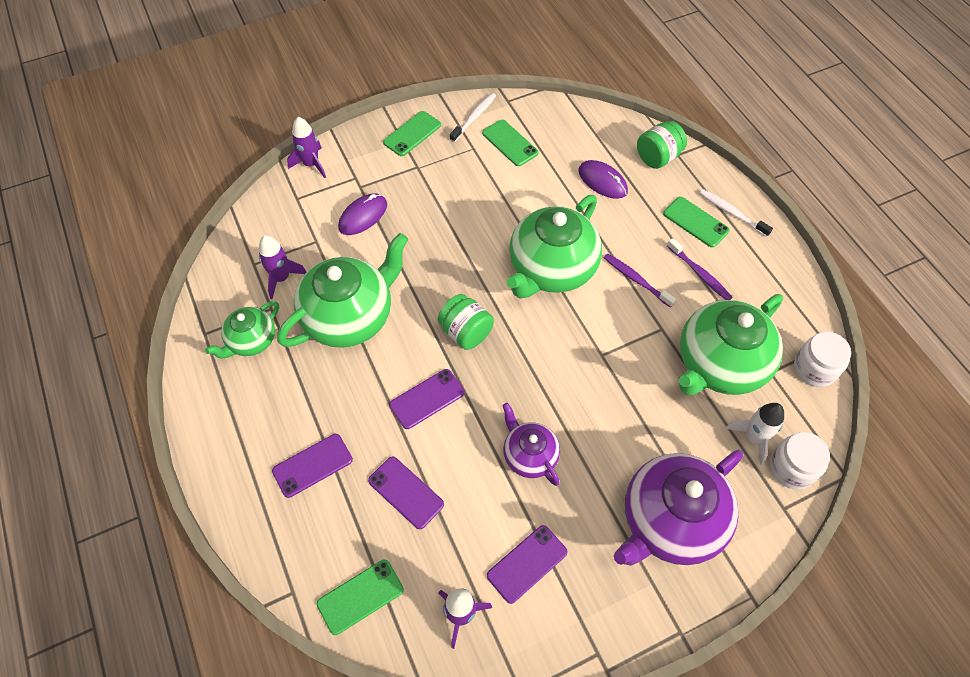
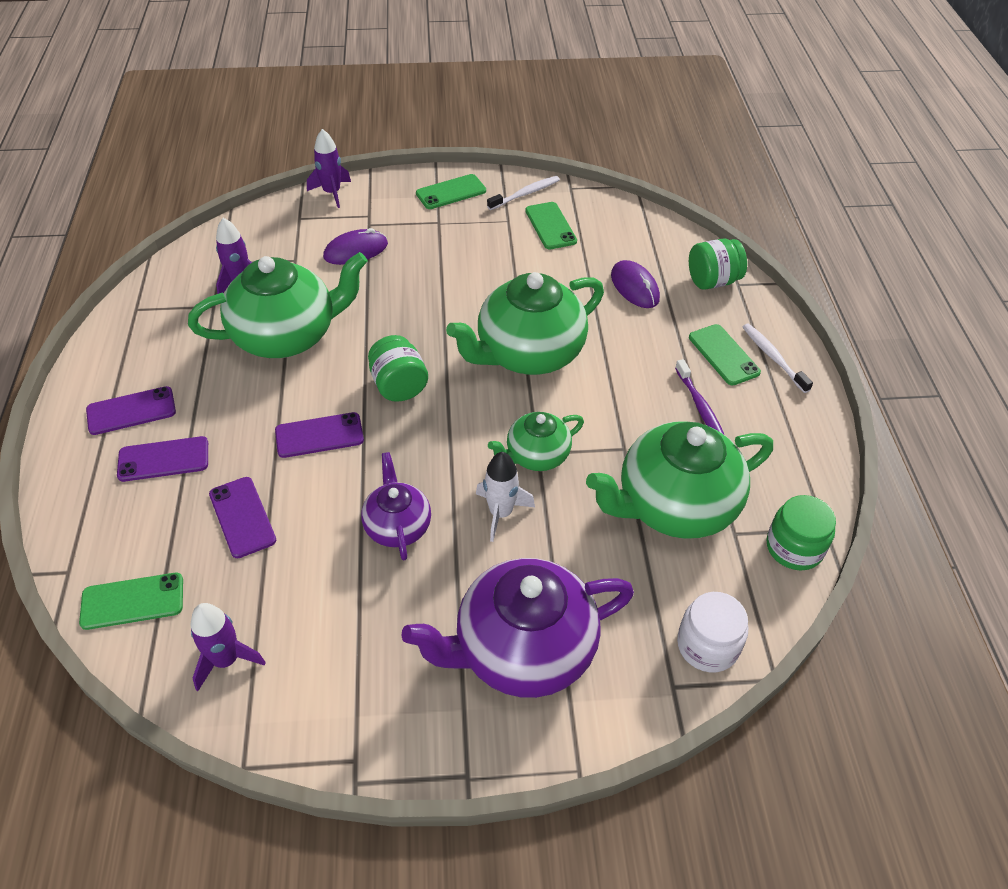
camera: 20 degrees right, 10 degrees down
(251, 341) = (176, 328): green teapot -> green teapot (536, 456)
(527, 564) = (330, 634): purple phone -> purple phone (131, 411)
(636, 280) = (620, 391): purple toothbrush -> none
(753, 438) = (675, 596): white rocket -> white rocket (501, 513)
(814, 368) = (794, 547): white jar -> green jar

